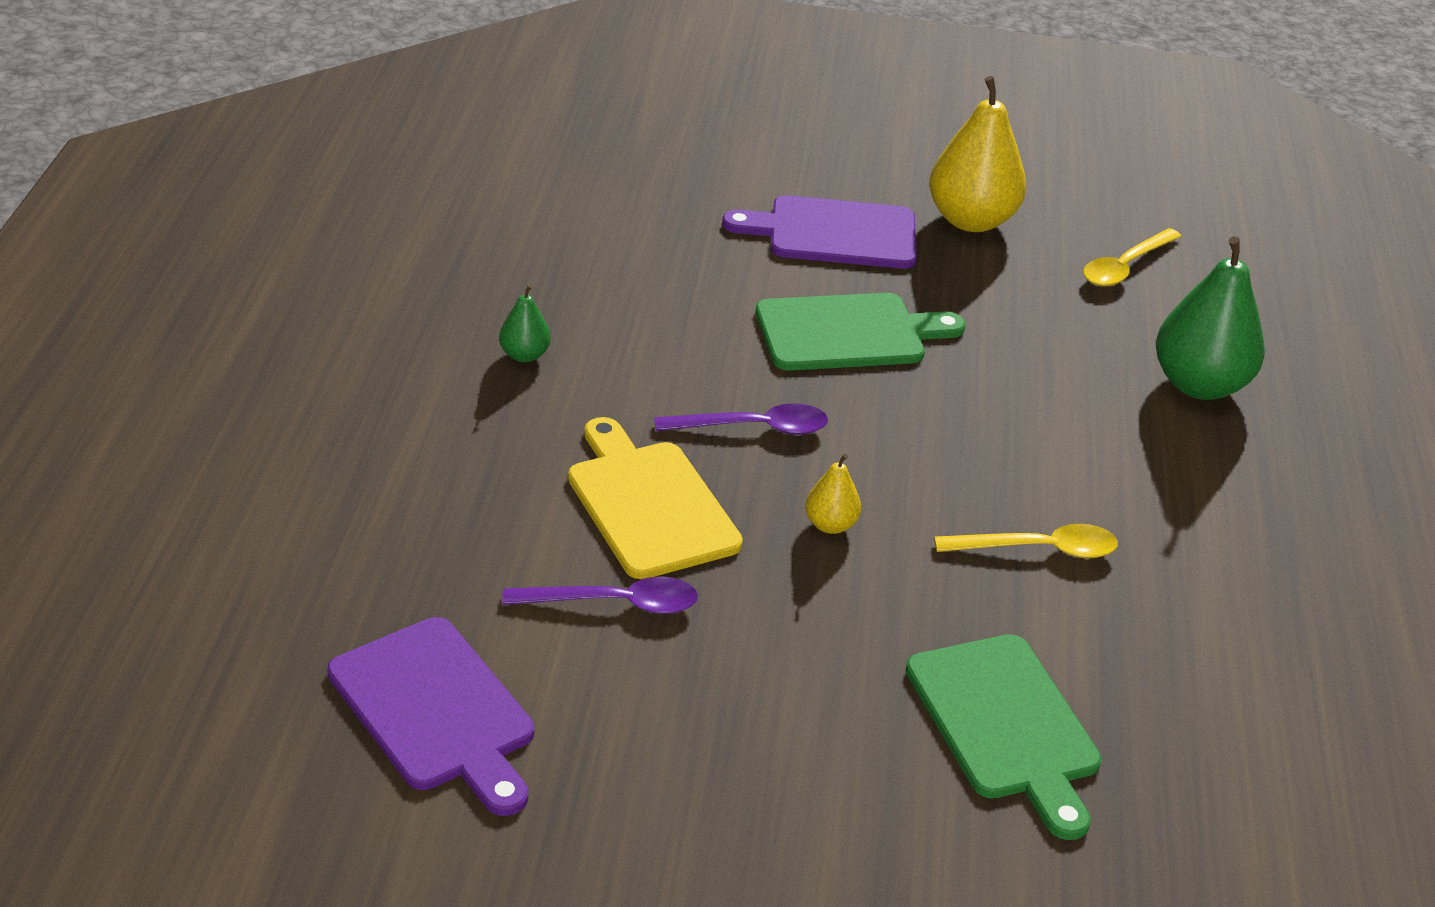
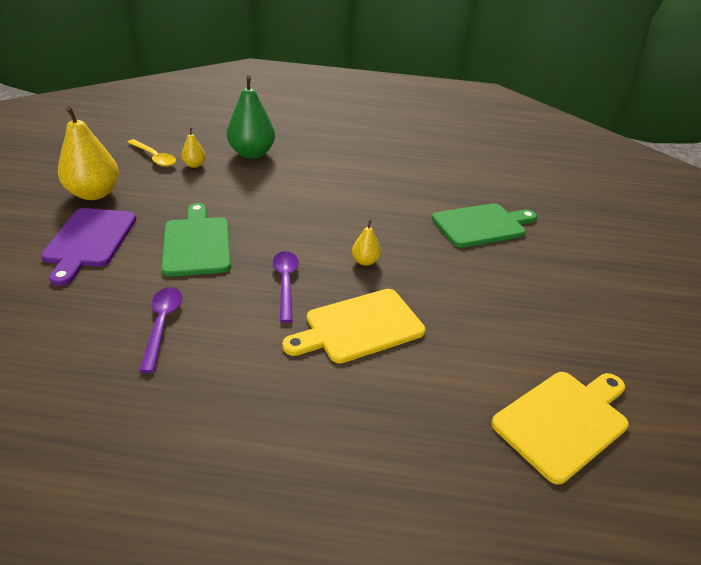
camera: 90 degrees left, 0 degrees up
(436, 711) = (564, 421): purple cutting board -> yellow cutting board
(524, 355) = (201, 389): green pear -> none
(614, 603) = (447, 342): purple spoon -> purple spoon (162, 324)
(1038, 549) = (370, 205): yellow spoon -> none
(1115, 314) = (194, 165): none -> yellow pear

